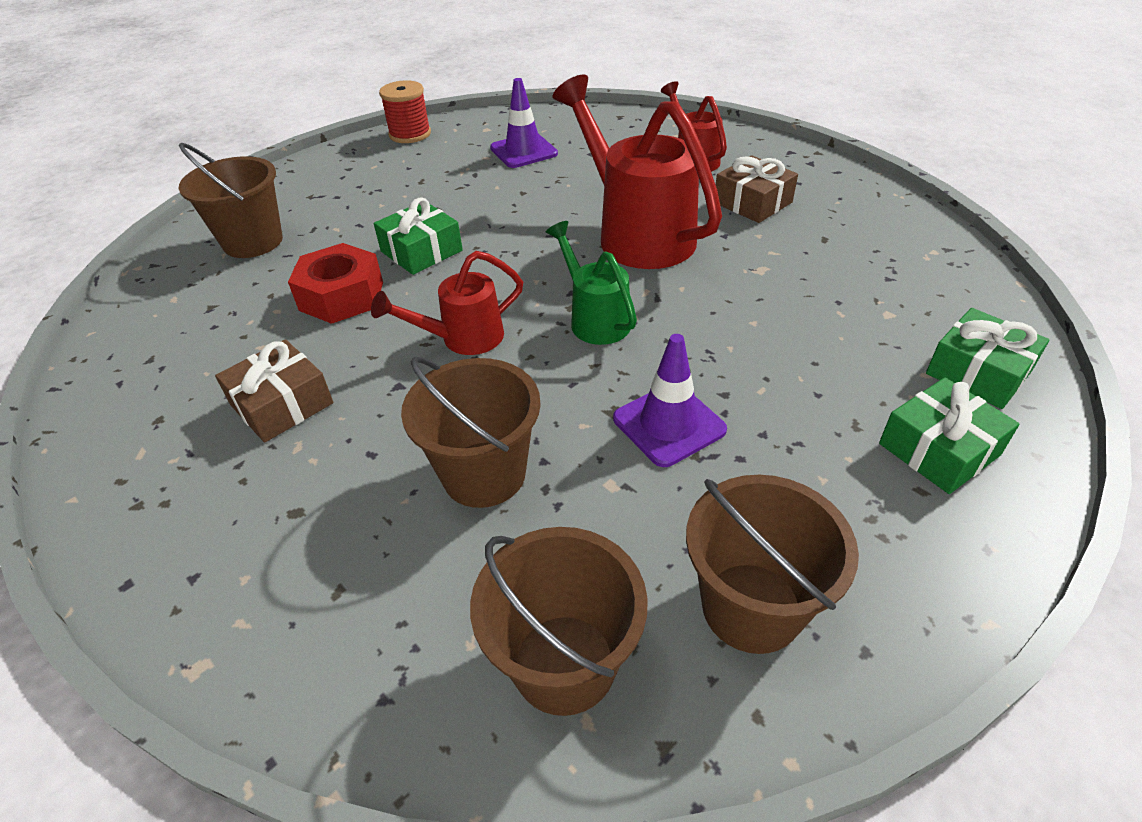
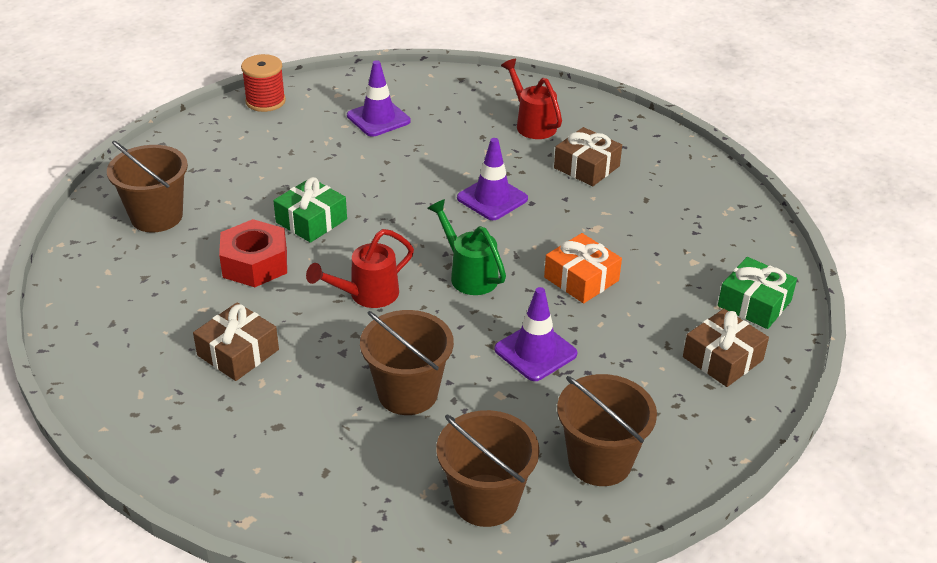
camera: 10 degrees left, 5 degrees down
(636, 233) = (492, 198): red watering can -> purple traffic cone
(738, 330) = (581, 279): none -> orange gift
(939, 449) = (723, 358): green gift -> brown gift

